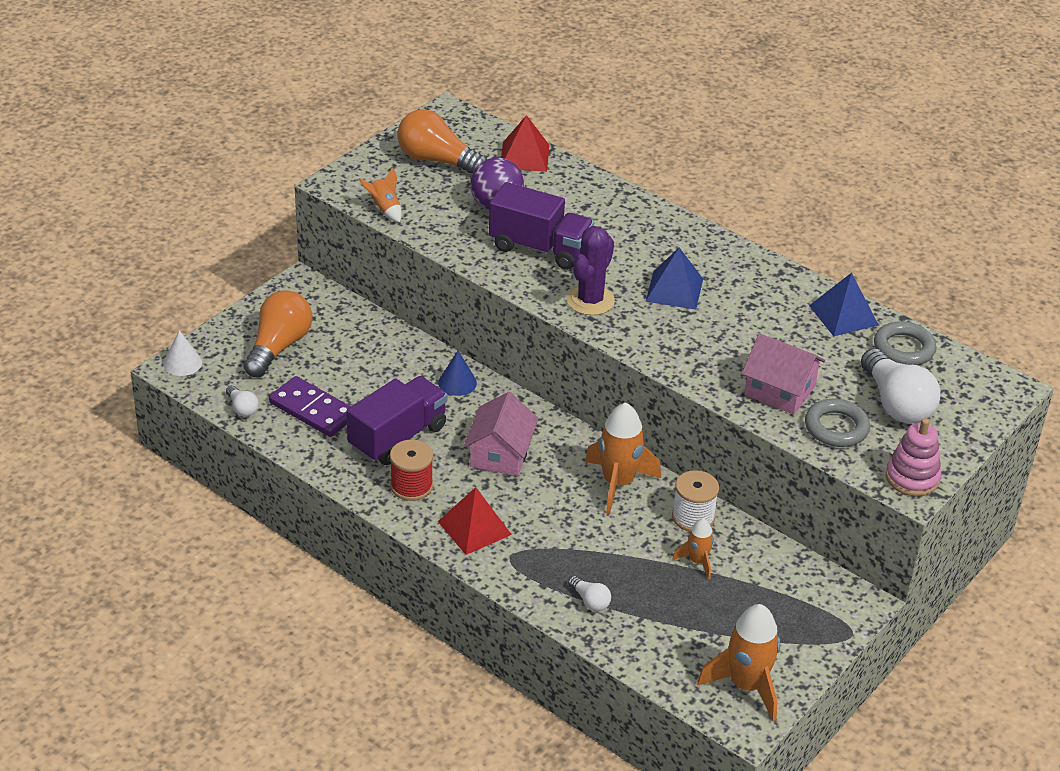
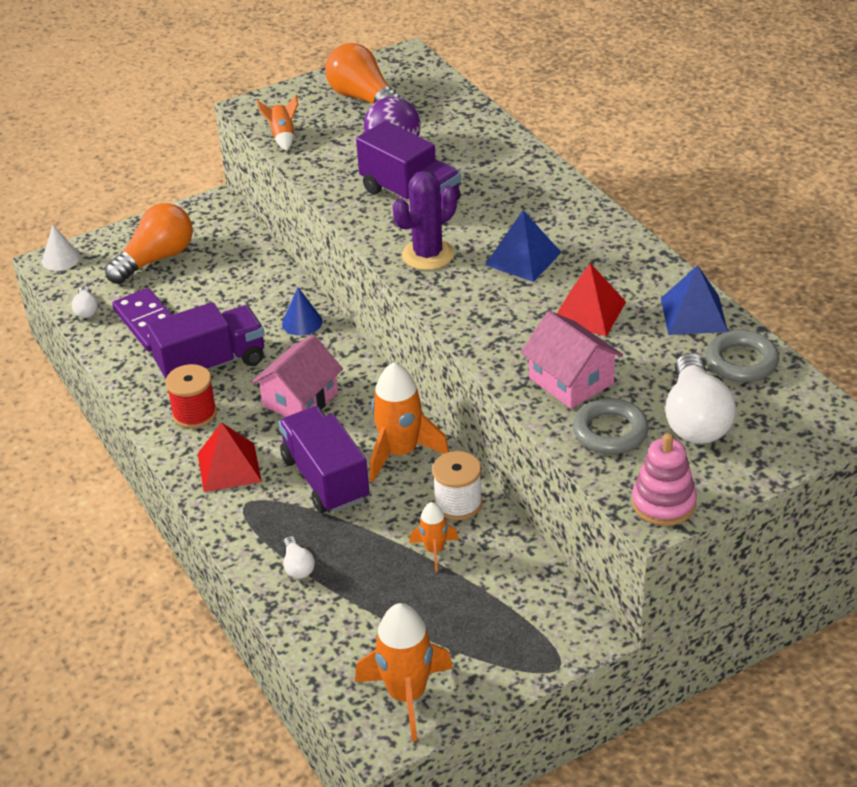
camera: 25 degrees right, 0 degrees up
(524, 156) = (453, 106): red pyramid -> red pyramid (588, 312)
(567, 520) = (325, 479): none -> purple truck

